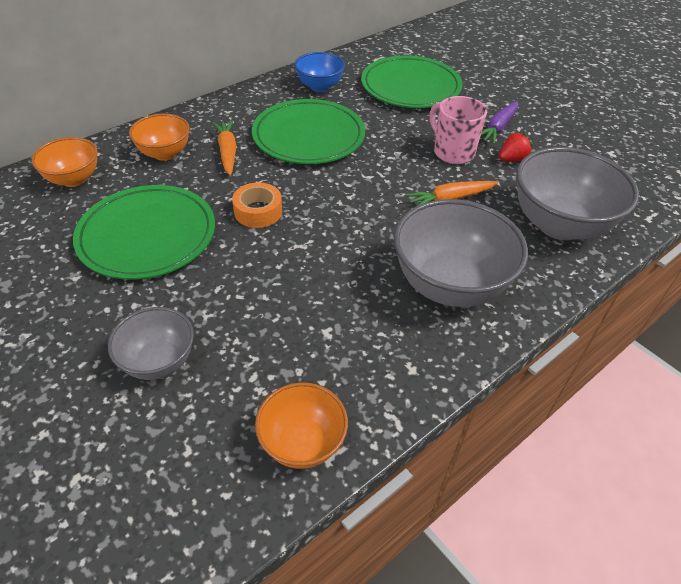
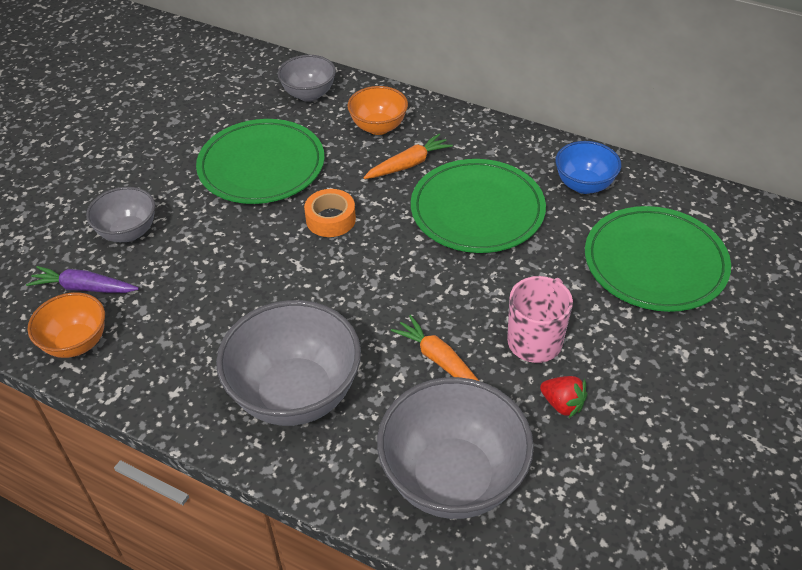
camera: 70 degrees right, 0 degrees up
(74, 179) = (309, 94): orange bowl -> grey bowl
(498, 128) = (627, 374): purple carrot -> purple carrot (84, 288)

